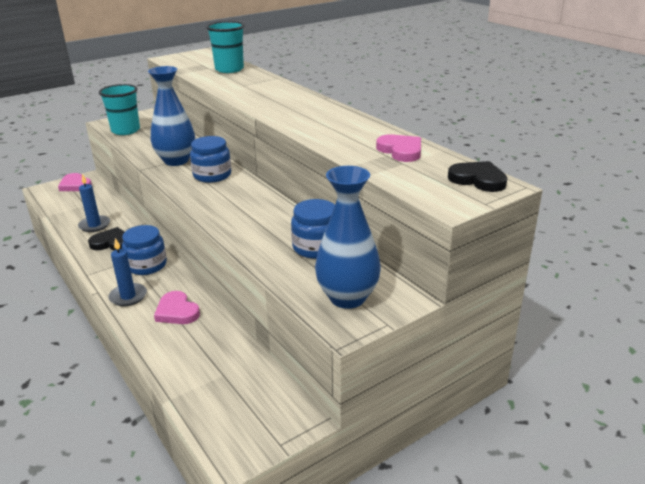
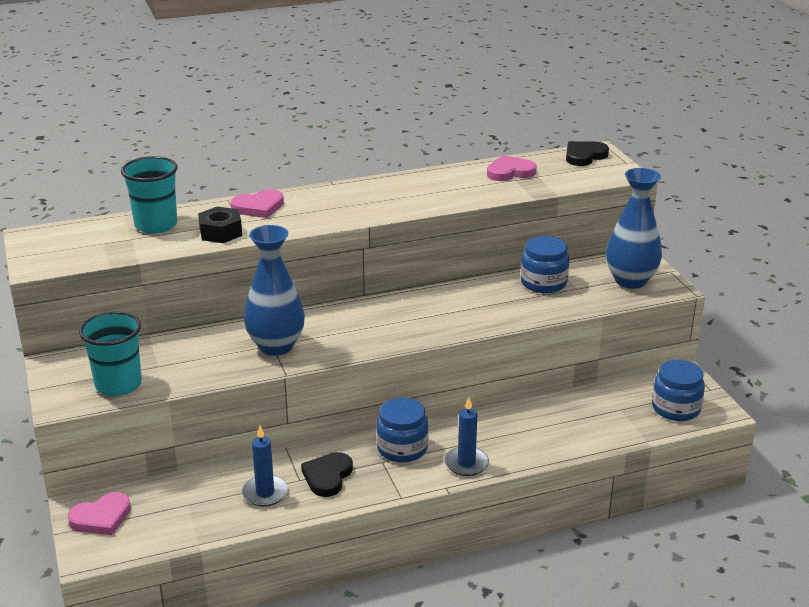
camera: 75 degrees left, 0 degrees up
(177, 311) = (510, 430): pink heart -> pink heart (258, 207)
(212, 175) = (342, 324): blue jar -> blue jar (676, 408)
(225, 83) = (221, 232): none -> black nut

